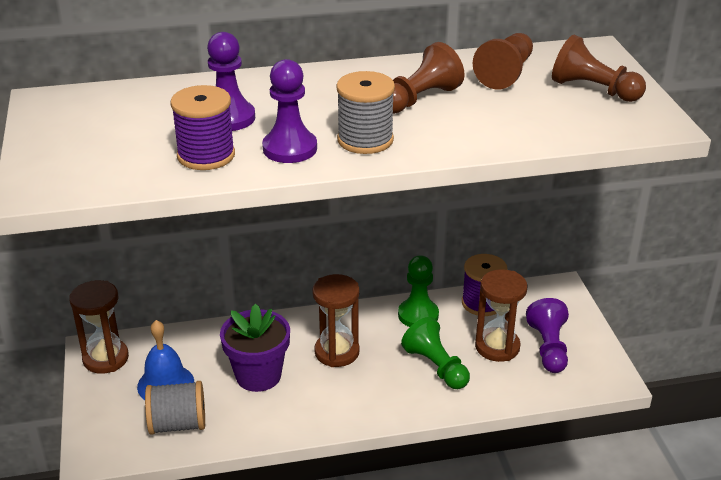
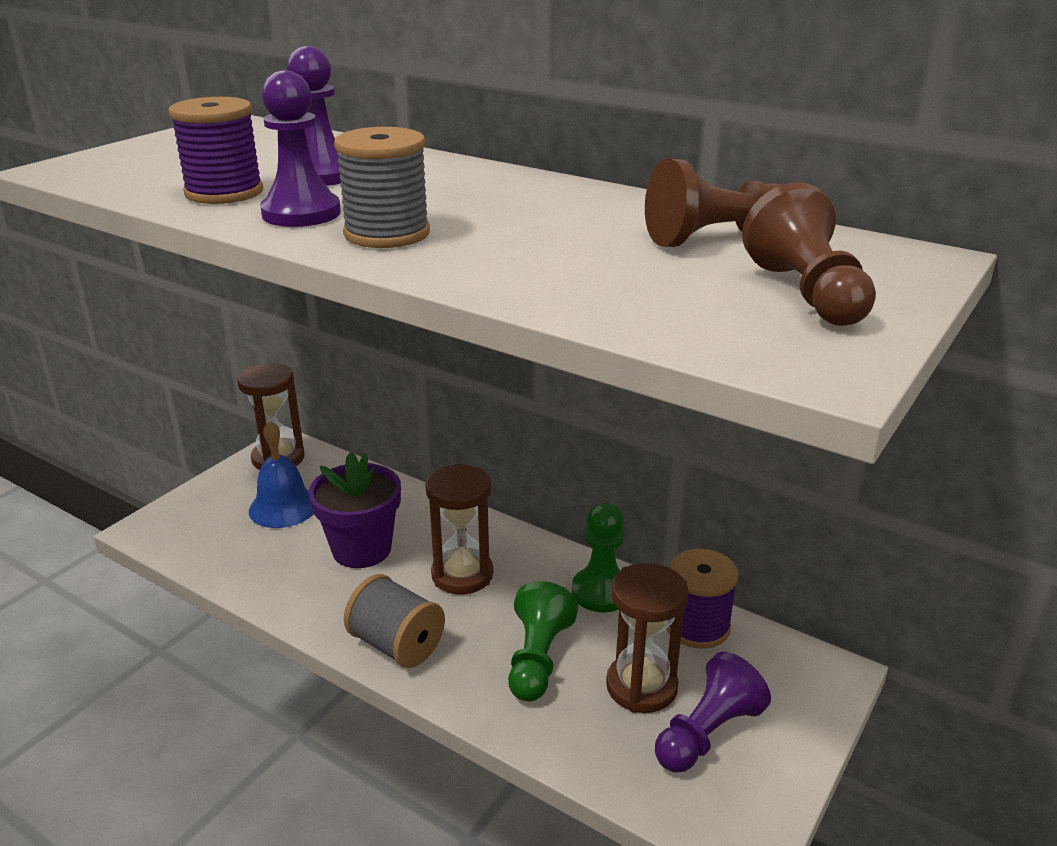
camera: 45 degrees right, 5 degrees down
(178, 424) = (237, 547): grey spool -> grey spool (397, 645)
(420, 99) = (542, 224): brown pawn -> none

